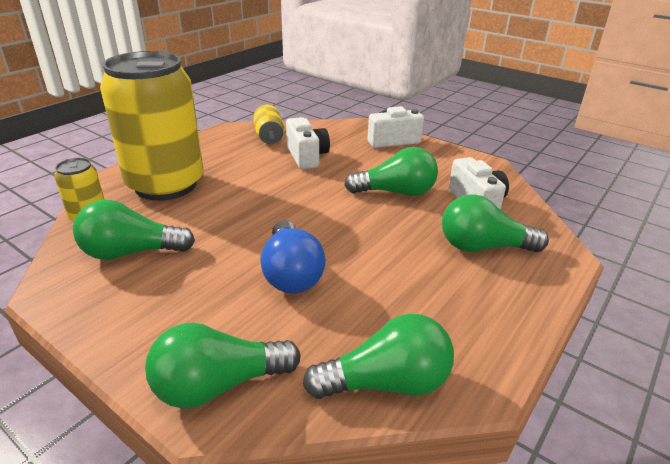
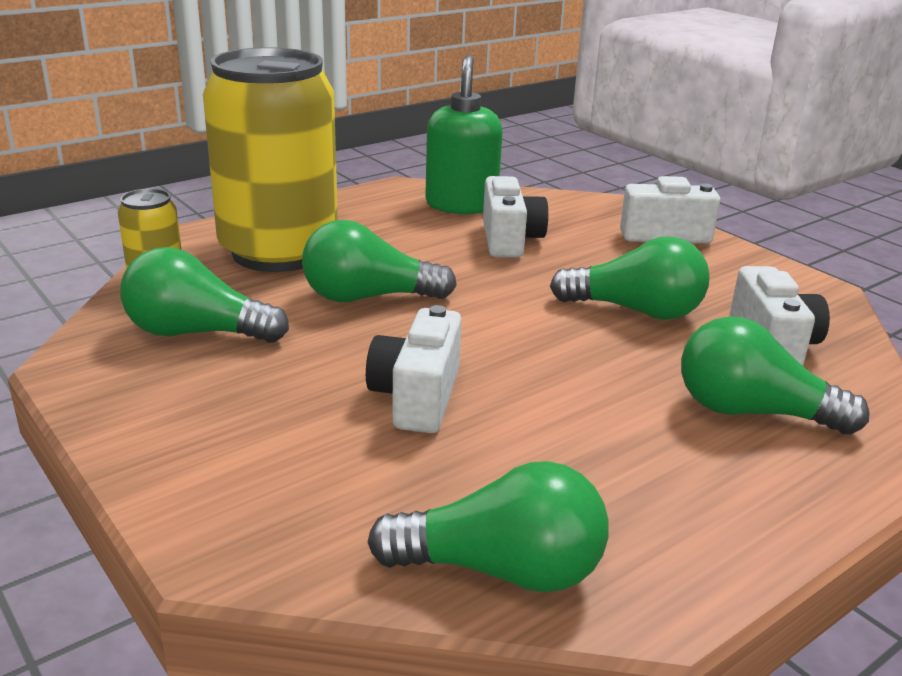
camera: 15 degrees right, 5 degrees down
(219, 385) = (252, 521): green light bulb -> green light bulb (369, 297)
(269, 137) = (461, 204): yellow can -> green soap dispenser
(291, 273) = (417, 397): blue light bulb -> white camera

